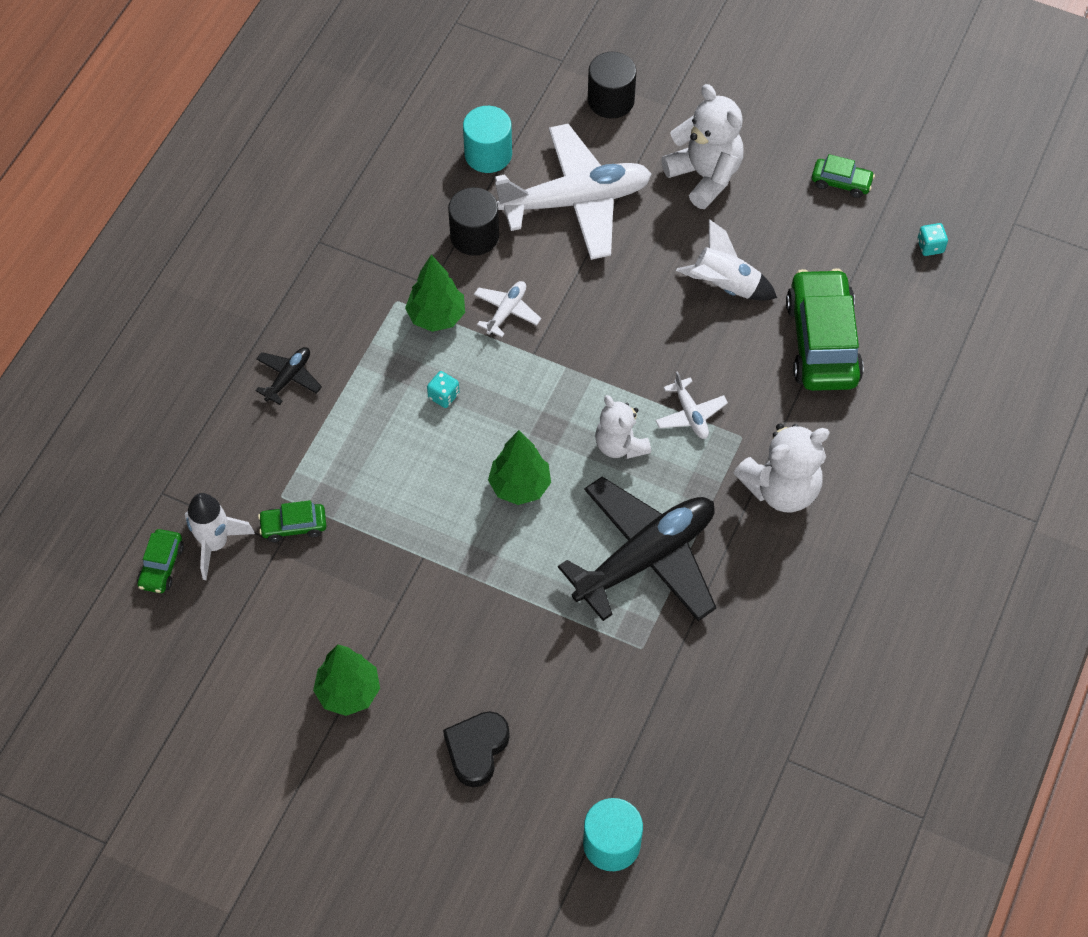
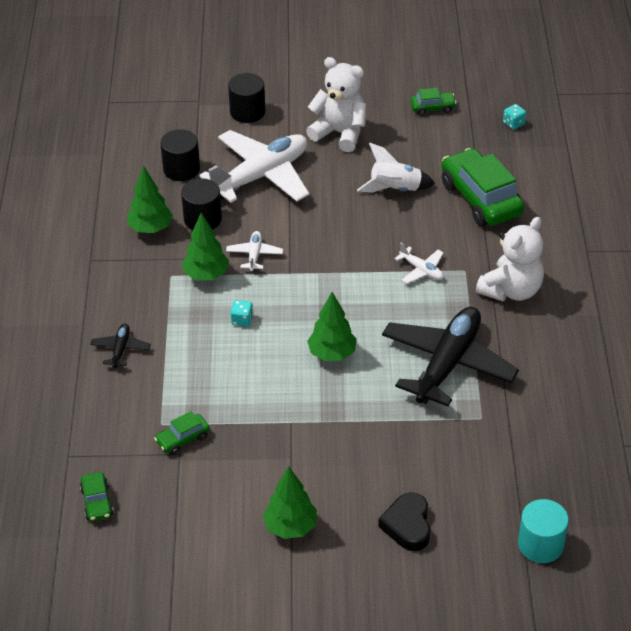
camera: 25 degrees left, 15 degrees down
(215, 544) = (130, 472): white rocket -> none
(408, 225) = (150, 228): none -> green tree
(488, 154) = (181, 169): turquoise cylinder -> black cylinder
(620, 445) = (386, 304): white teddy bear -> none

